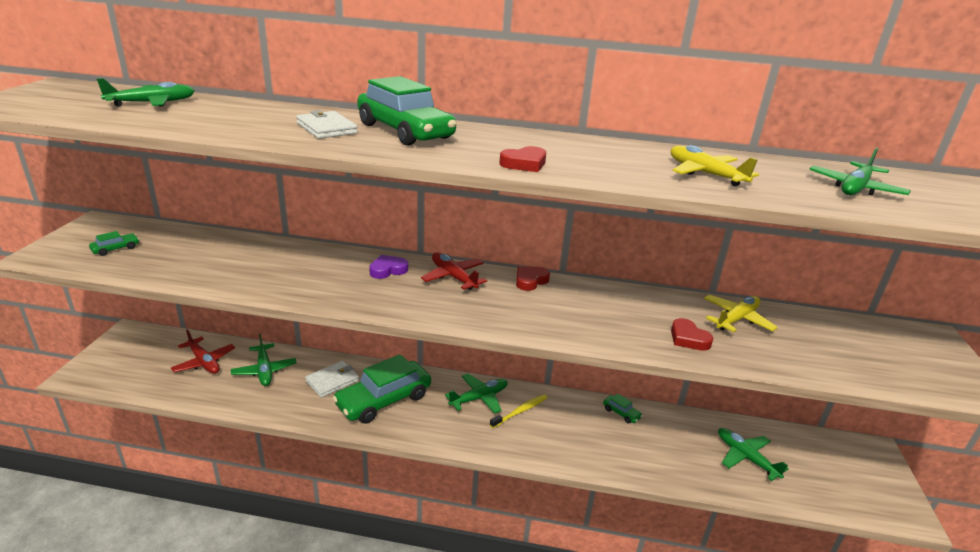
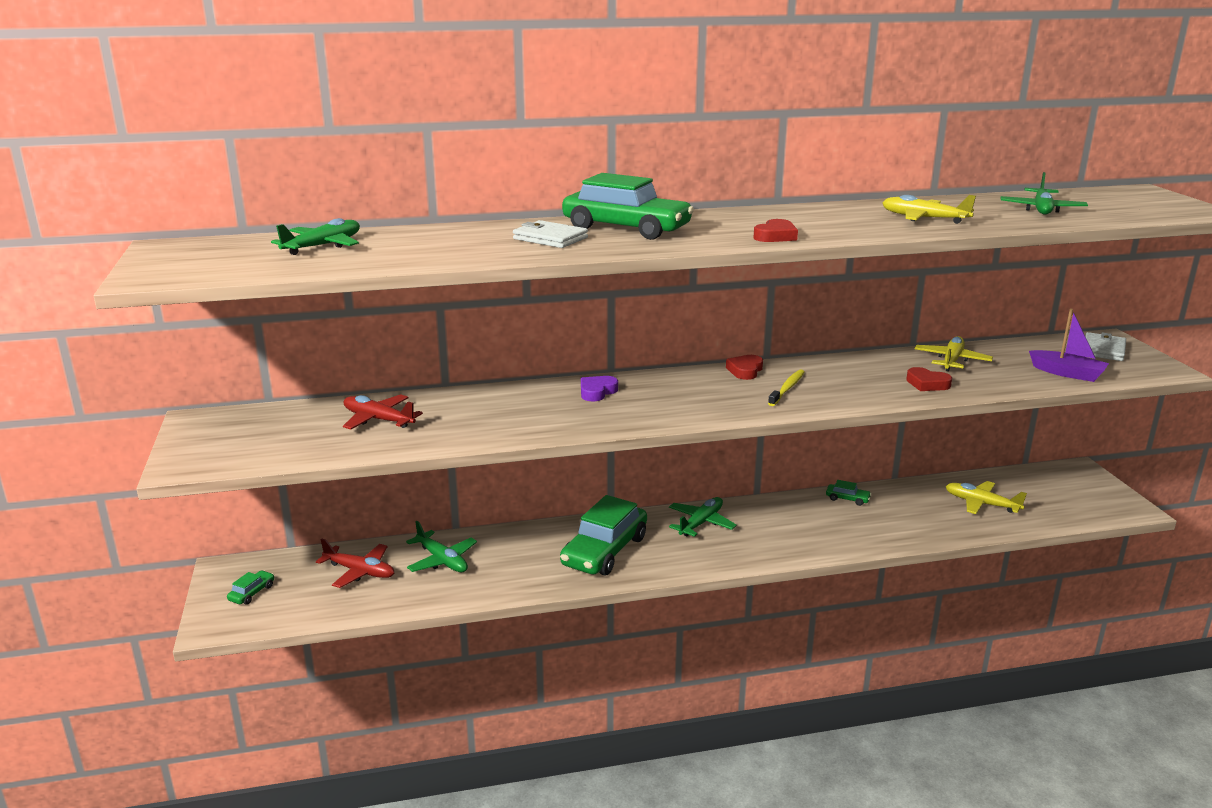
camera: 20 degrees left, 5 degrees down
(116, 249) = (267, 438): green car -> green car (252, 593)
(332, 381) = (531, 549): white wallet -> white wallet (1103, 350)
(453, 277) = (669, 383): red plane -> red plane (378, 420)
(520, 411) = (752, 523): yellow toothbrush -> yellow toothbrush (787, 388)
(746, 457) = (981, 504): green plane -> yellow plane
(852, 366) = (1067, 373): none -> purple boat

